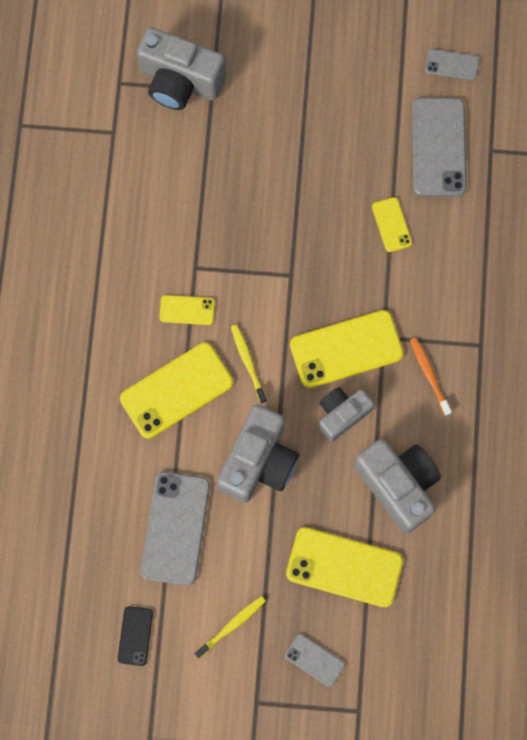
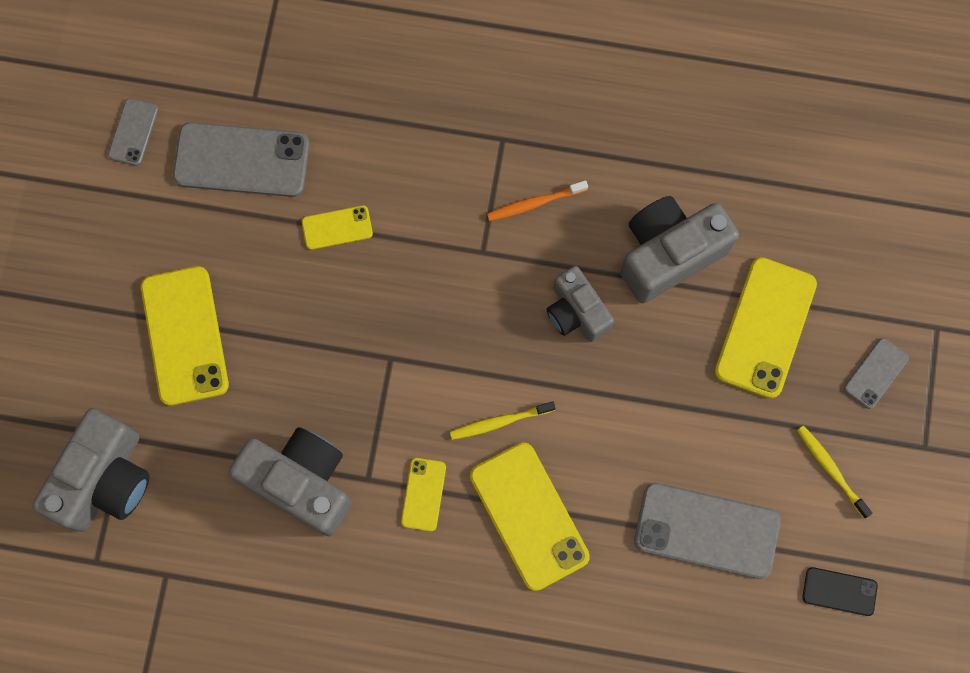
camera: 85 degrees left, 0 degrees up
(259, 461) = (628, 419): grey camera -> grey camera (301, 482)
(346, 349) = (493, 299): yellow phone -> yellow phone (185, 335)

